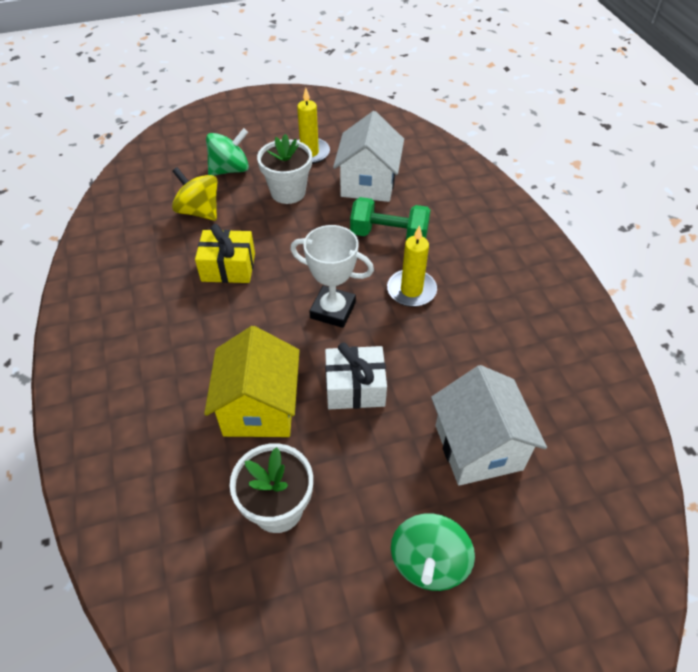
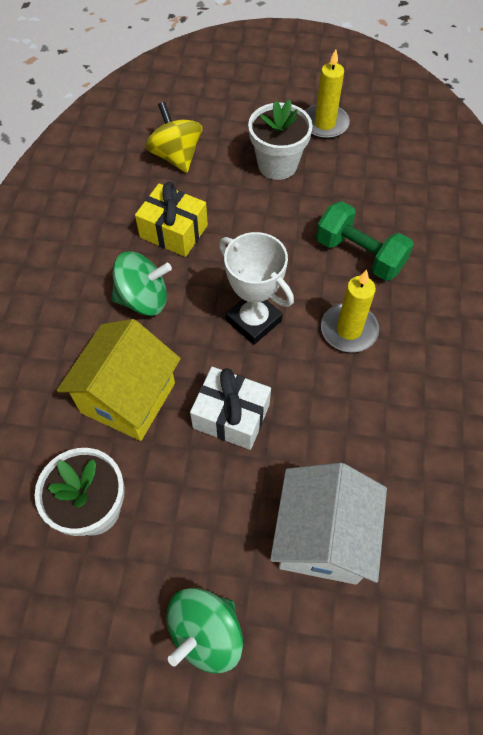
camera: 25 degrees right, 10 degrees up
(230, 169) = (231, 117): green spinning top -> green spinning top (143, 299)
(368, 183) = (370, 183): white house -> none

